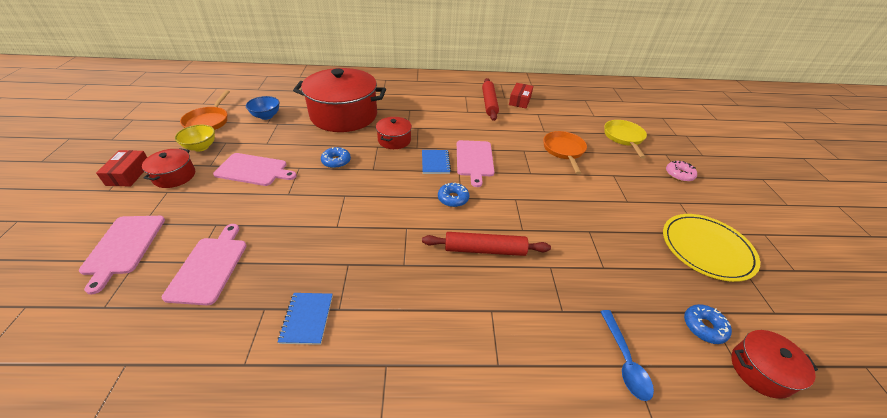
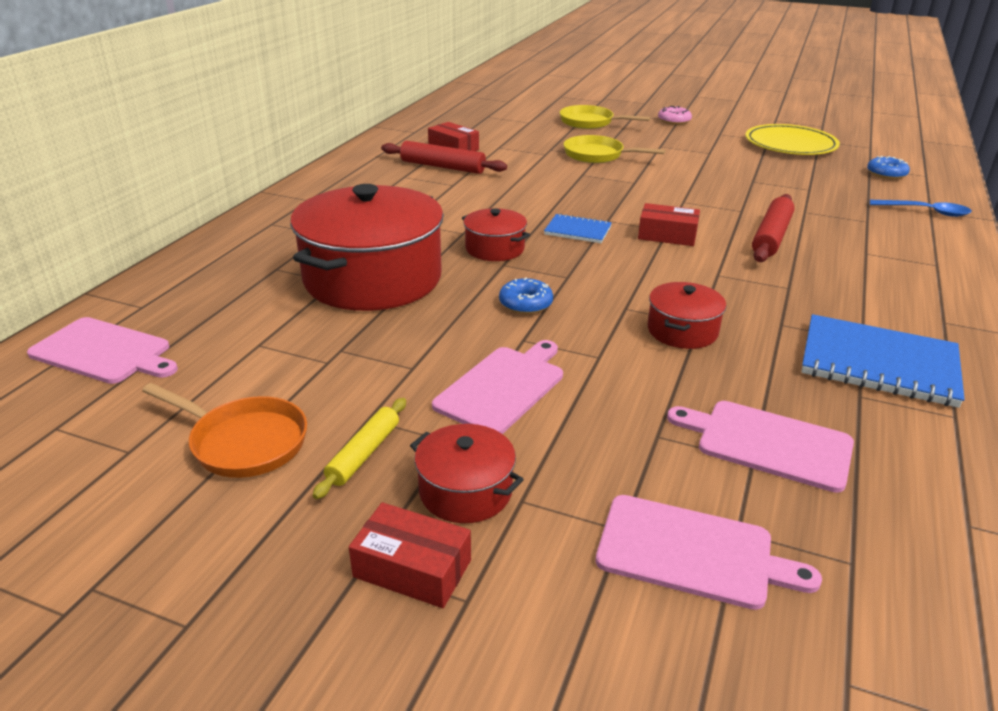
camera: 65 degrees left, 10 degrees down
(201, 147) = (363, 454): yellow bowl -> yellow rolling pin
(266, 116) = (295, 361): blue bowl -> none
(307, 319) = (878, 364): blue notebook -> blue notebook, size x1.84
(453, 198) = (667, 235): blue donut -> red box
(474, 160) = (586, 206): pink cutting board -> pink cutting board (104, 352)
(563, 151) = (597, 155): orange pan -> yellow pan
(760, 370) = (929, 170): red pot -> red pot (682, 331)

